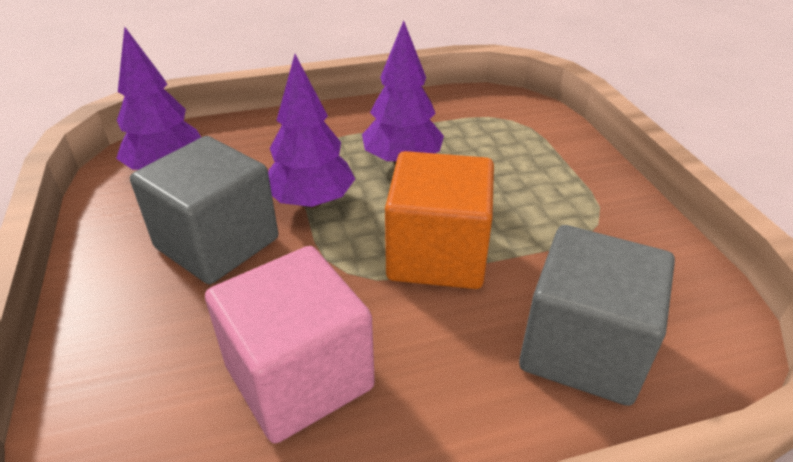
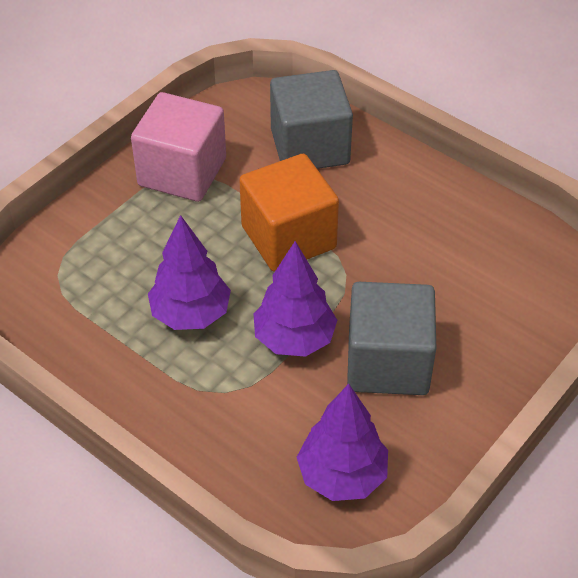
camera: 125 degrees left, 10 degrees up
(299, 377) = (439, 246): pink cube -> pink cube (182, 172)

